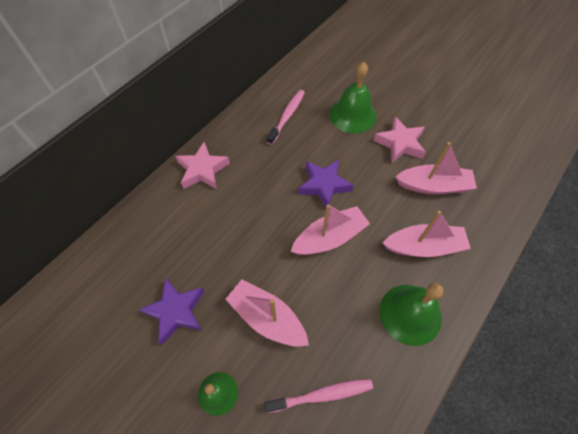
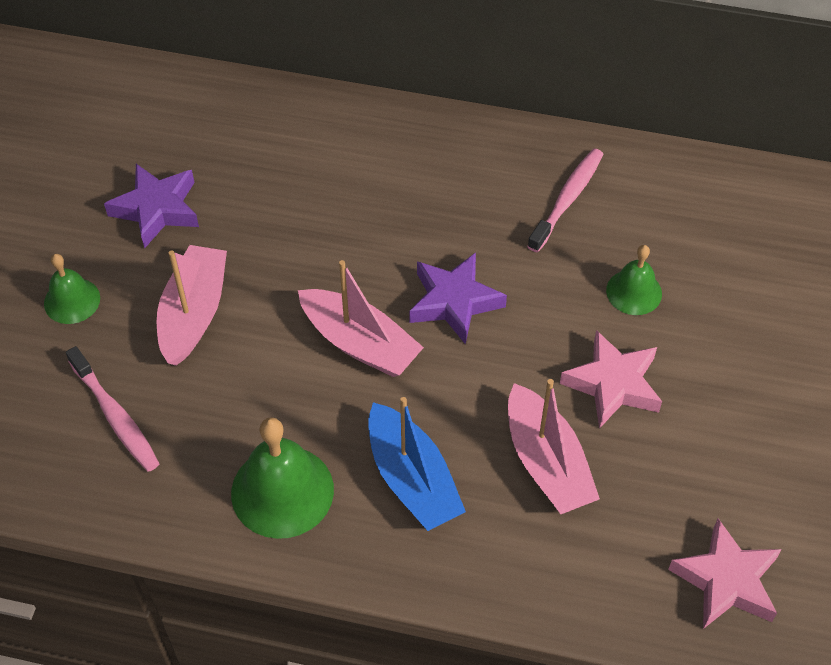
camera: 65 degrees right, 5 degrees down
(202, 170) = (392, 137): pink star -> pink star (726, 580)
(287, 116) = (567, 199): pink toothbrush -> pink toothbrush turned 60 degrees counterclockwise
(353, 115) = (634, 292): green bell -> green bell, size x0.59
(423, 246) = (412, 479): pink boat -> blue boat

